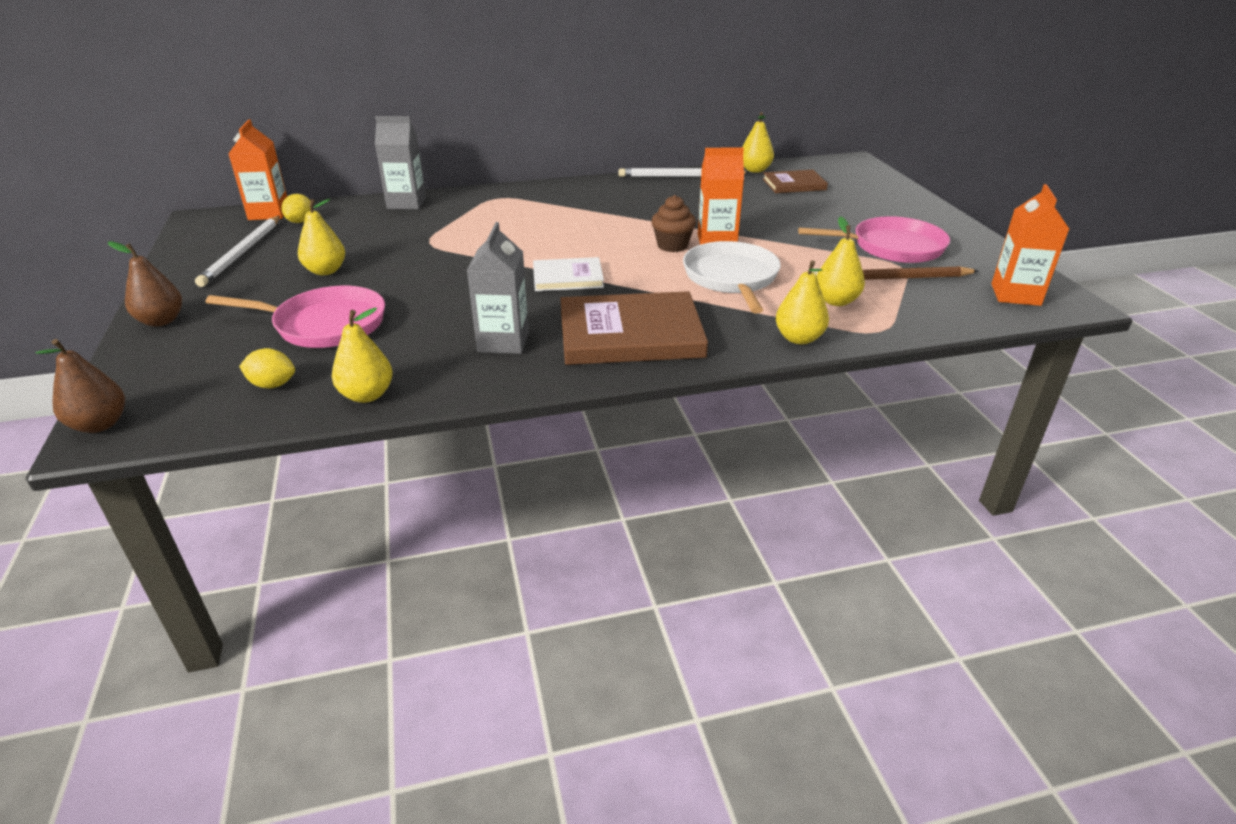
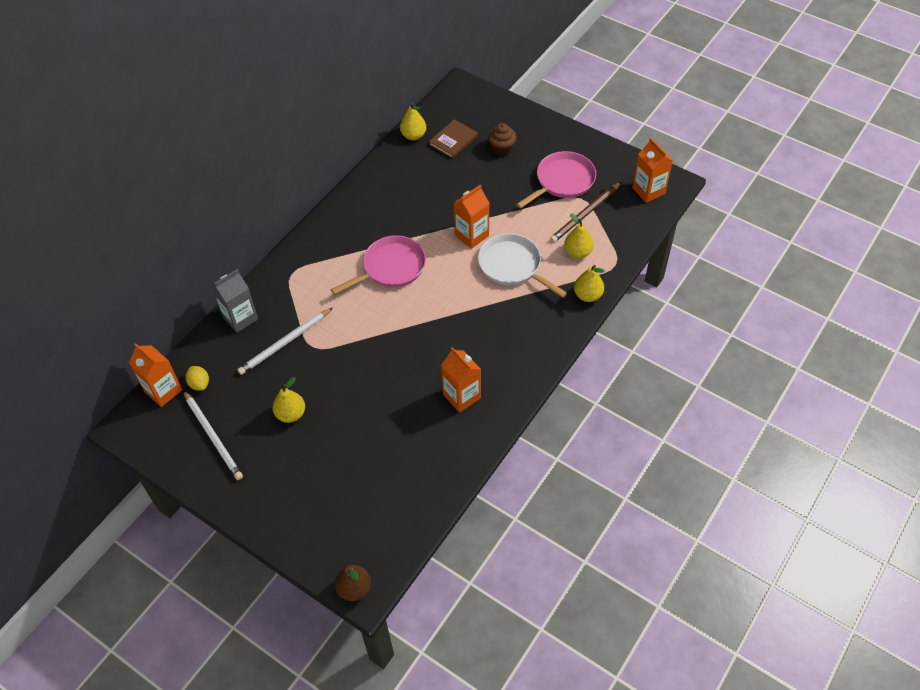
camera: 40 degrees left, 20 degrees up
(161, 321) = (264, 516): brown pear -> none
(272, 385) = (395, 506): yellow lemon -> none
(324, 325) = (357, 452): pink pan -> pink pan (391, 268)
(367, 395) = (447, 477): yellow pear -> none
(503, 341) = (461, 396): grey carton -> orange carton
(568, 277) = (431, 324): white book -> none
(630, 334) = (513, 347): brown book -> none
(672, 246) = (452, 255): brown cupcake -> brown cupcake (501, 149)
(680, 176) = (377, 173): white pencil -> white pencil (285, 343)

